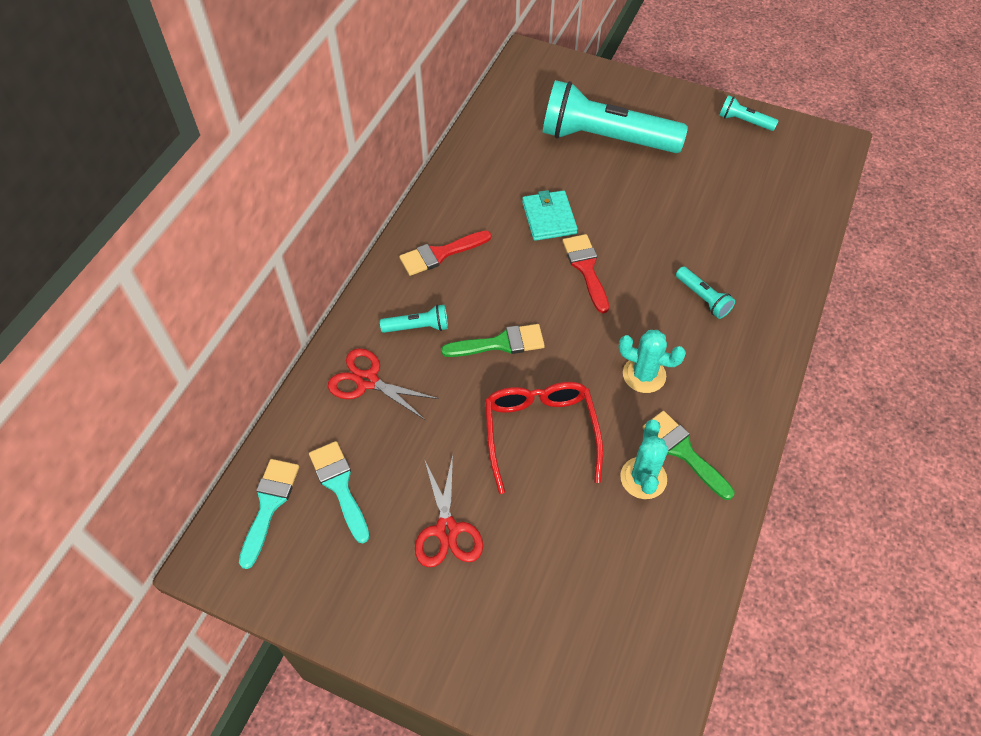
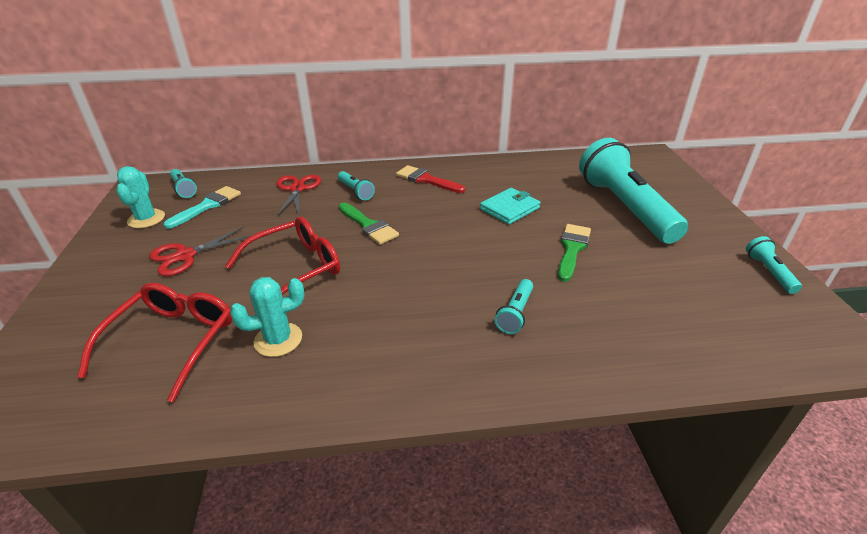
camera: 60 degrees right, 20 degrees down
(269, 505) = (184, 189): turquoise brush -> turquoise flashlight
(586, 268) = (479, 240): red brush -> none
(599, 566) = (172, 342): none -> red glasses
(644, 375) = (394, 304): turquoise cactus -> turquoise cactus (146, 219)
(683, 451) = (322, 357): green brush -> green brush (572, 249)

